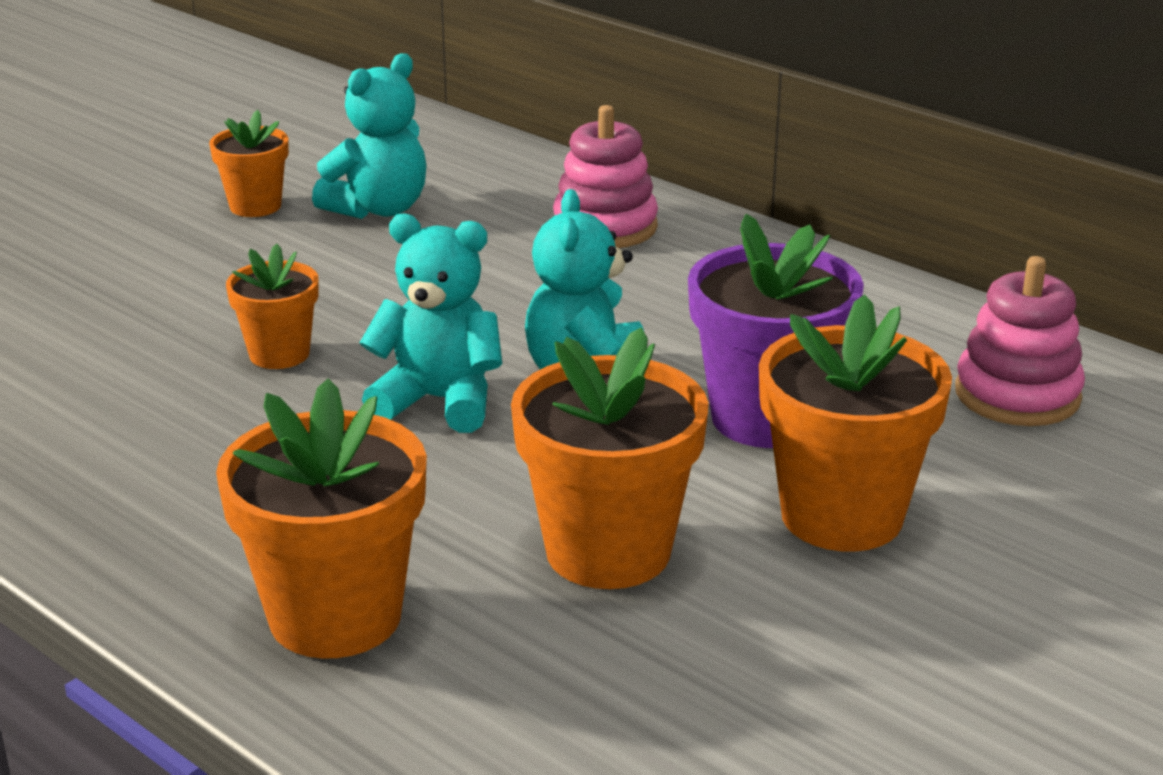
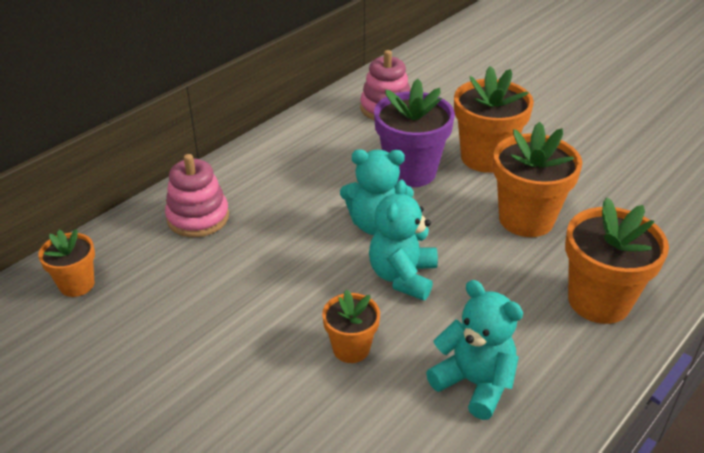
camera: 90 degrees left, 10 degrees up
(255, 206) = (122, 388): orange flower pot -> orange flower pot (77, 284)
(378, 209) = (146, 318): turquoise teddy bear -> turquoise teddy bear (474, 383)

